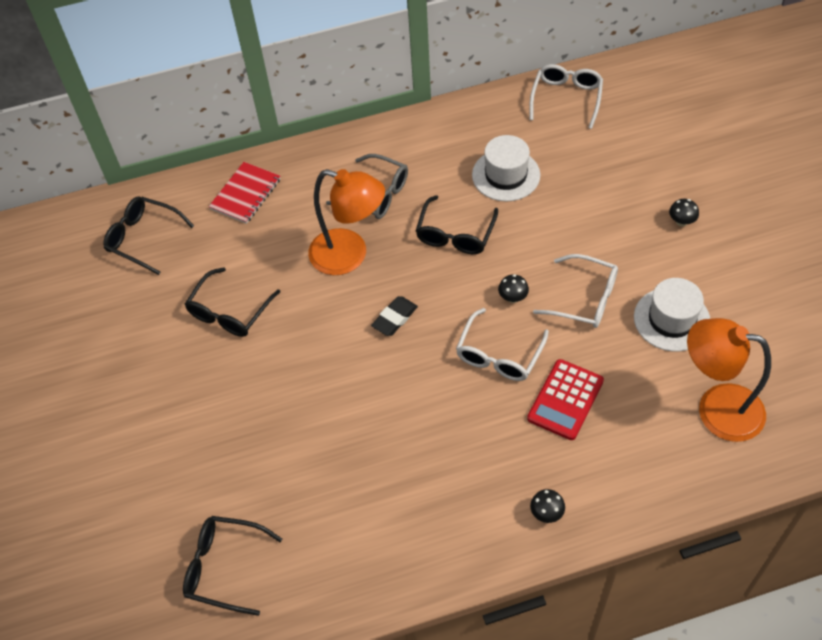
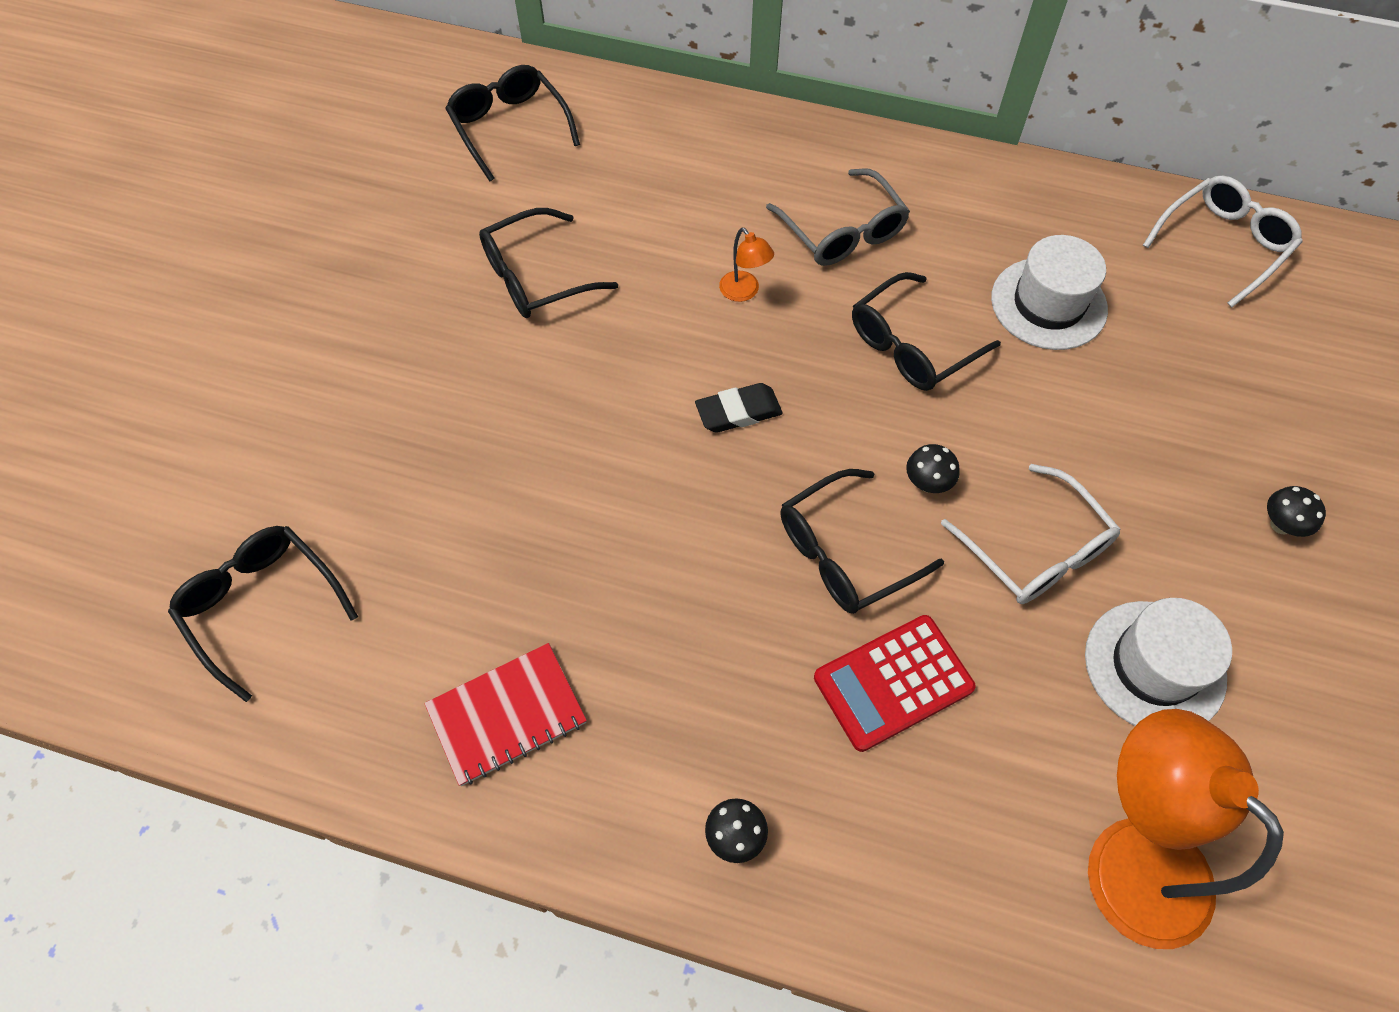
camera: 30 degrees right, 5 degrees up
(245, 194) = (674, 140): red notebook -> red notebook (507, 715)
(349, 256) = (744, 292): orange lamp -> orange lamp, size x0.42
(499, 355) = (845, 553): white glasses -> black glasses

